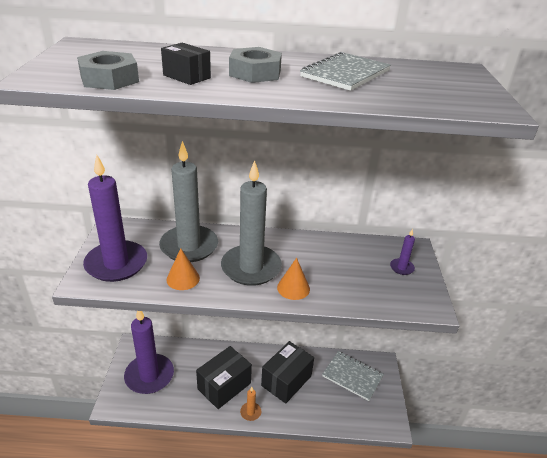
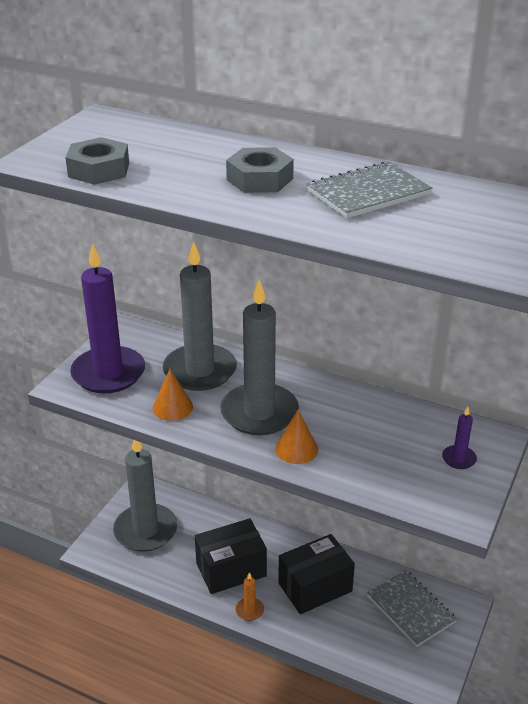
camera: 25 degrees right, 0 degrees up
(149, 376) = (146, 530): purple candle -> grey candle
(187, 76) = (179, 176): black box -> none

